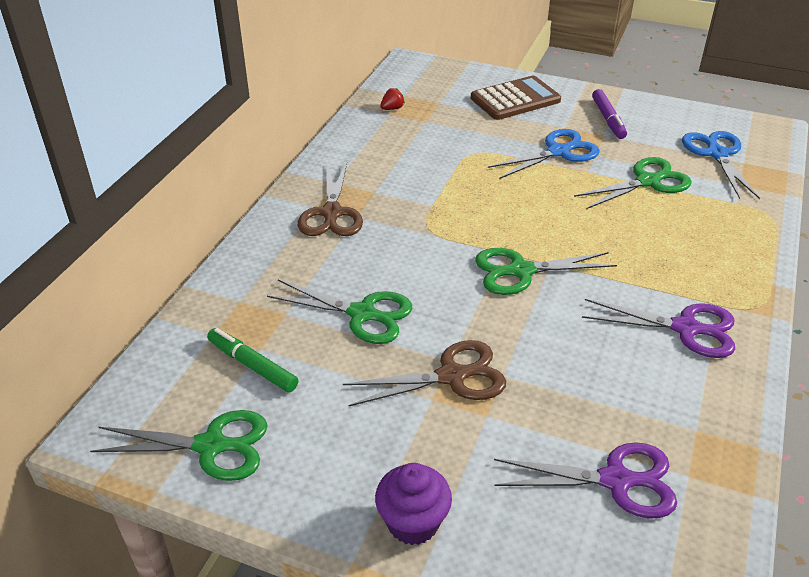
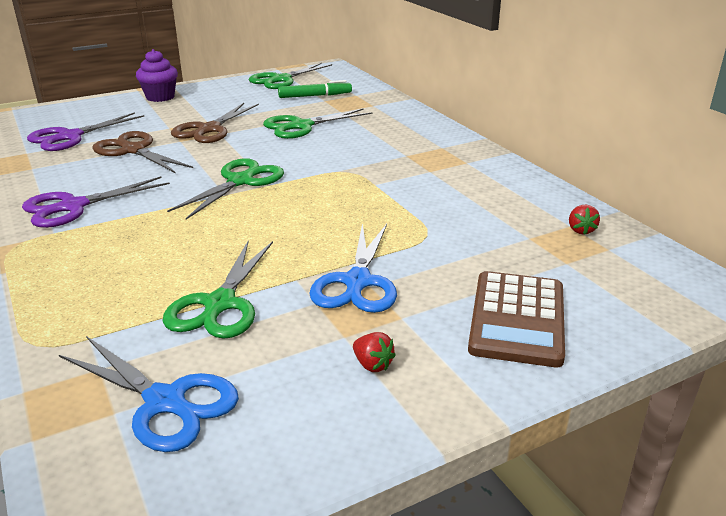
camera: 130 degrees right, 10 degrees down
(331, 214) = (423, 148): brown scissors -> brown scissors (133, 150)
(608, 119) = (372, 365): purple marker -> red strawberry

